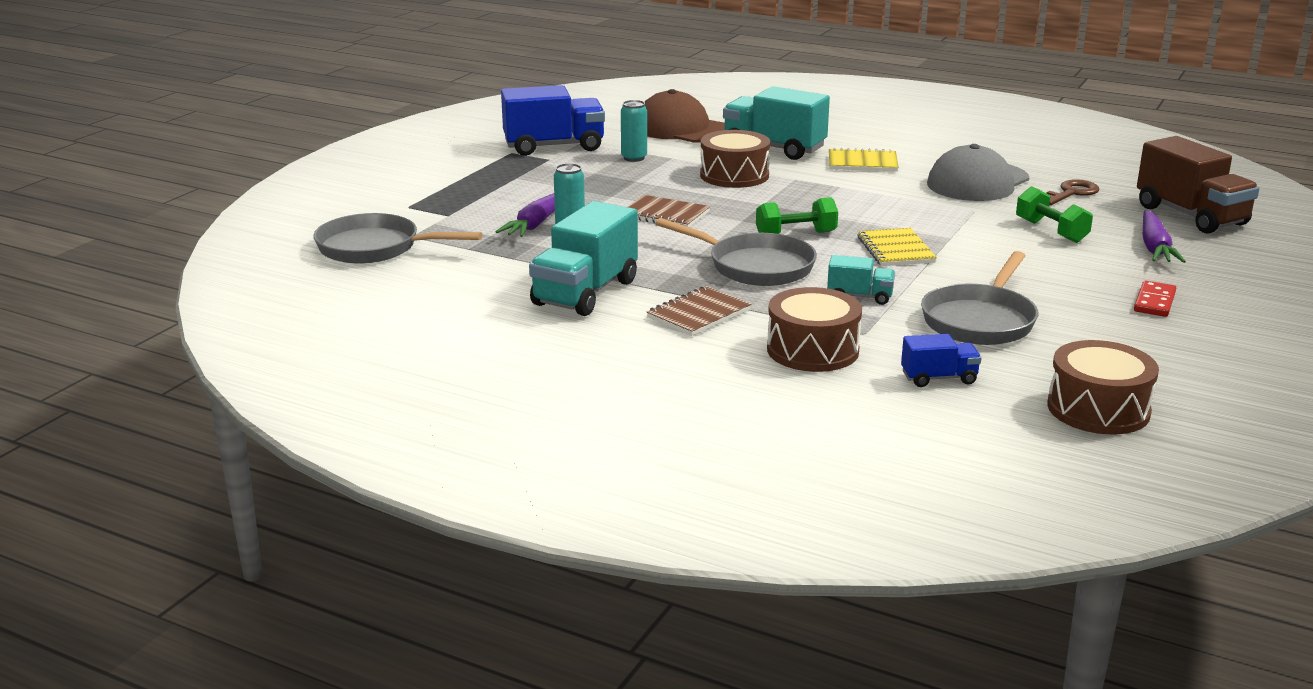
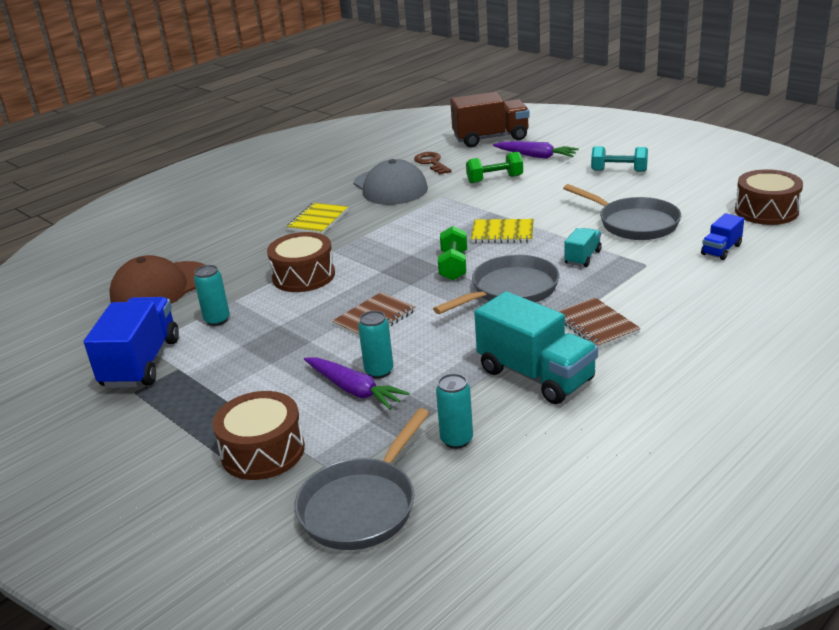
camera: 70 degrees left, 5 degrees up
(469, 270) = (456, 440): none -> turquoise can
(774, 148) = (253, 251): turquoise truck -> none
(812, 350) = (671, 287): brown drum -> brown drum (263, 451)
(939, 378) = (721, 250): blue truck -> blue truck turned 150 degrees counterclockwise
(1154, 302) = (619, 171): red domino -> turquoise dumbbell

